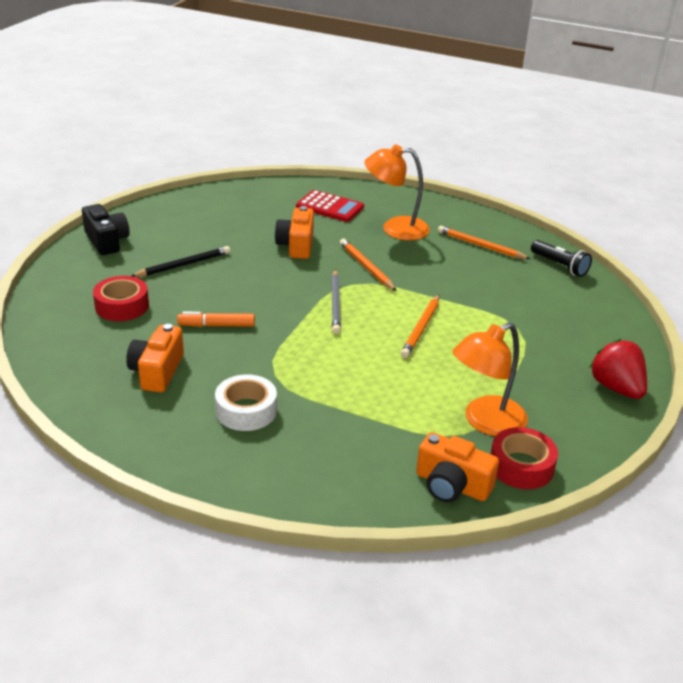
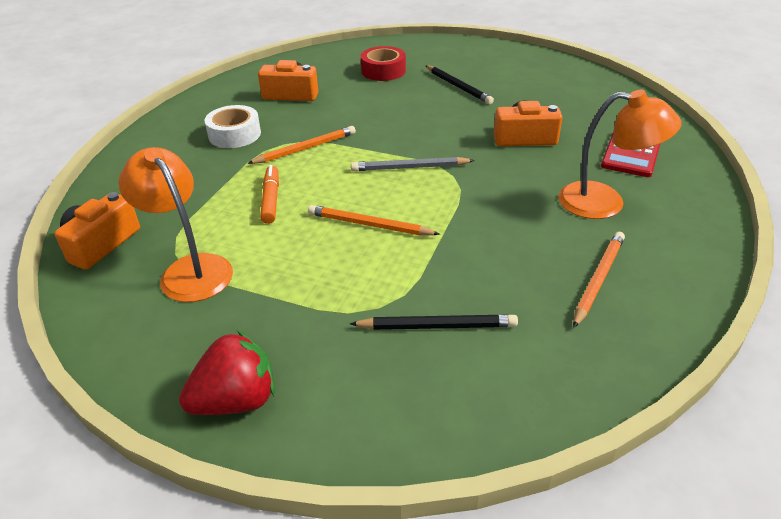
camera: 90 degrees right, 5 degrees up
(106, 241) = (485, 52): black camera -> none
(216, 325) = (360, 111): orange marker -> orange marker (271, 199)
(366, 267) = (495, 184): orange pencil -> orange pencil (305, 148)
(395, 228) = (605, 202): orange lamp -> orange lamp turned 105 degrees clockwise
(521, 466) = (110, 293): red tape -> none
(533, 307) = (437, 326): none -> black pencil
(559, 266) = (576, 369): black flashlight -> none

